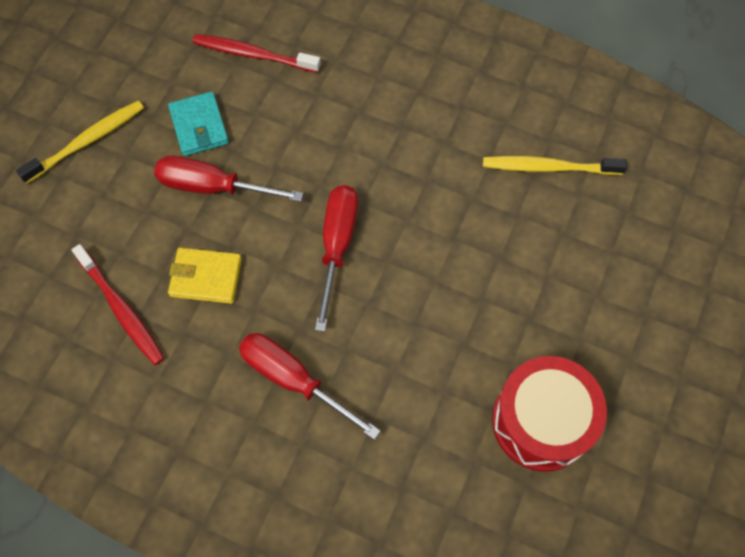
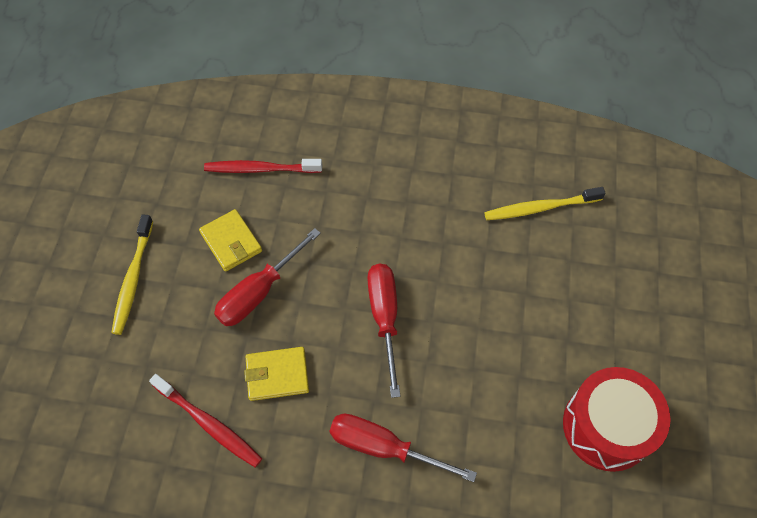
camera: 15 degrees left, 5 degrees down
(87, 141) = (133, 279): yellow toothbrush -> yellow toothbrush turned 150 degrees clockwise
(199, 126) = (231, 242): turquoise wallet -> yellow wallet
(212, 186) = (258, 292): red screwdriver -> red screwdriver turned 45 degrees counterclockwise

